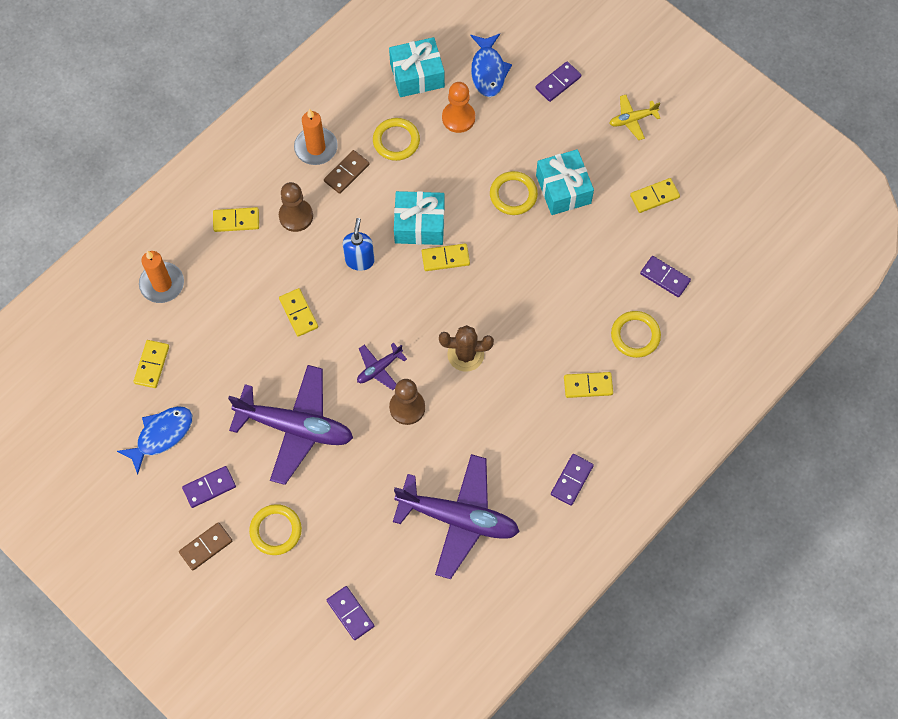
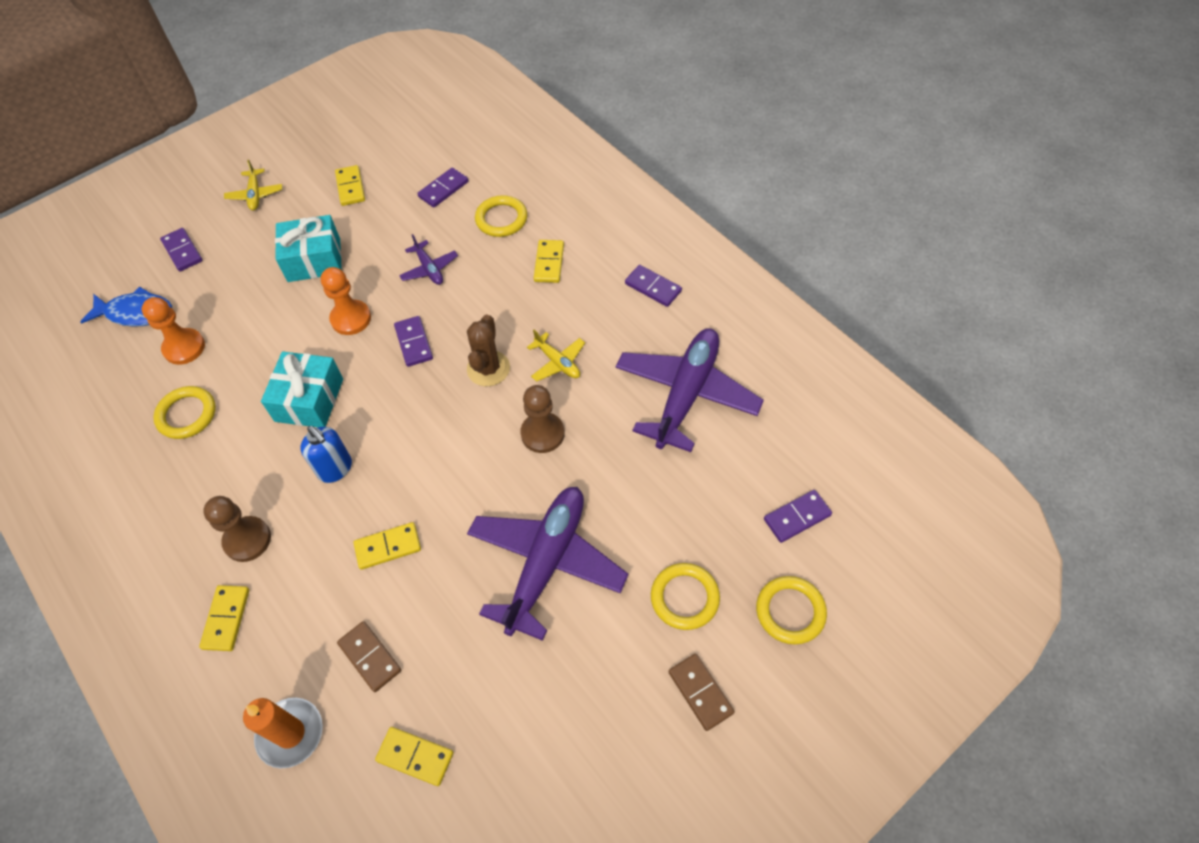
camera: 80 degrees left, 10 degrees down
(161, 435) = (528, 748): blue fish -> none
(209, 487) = (615, 682): purple domino -> purple domino (414, 343)
(316, 147) = (157, 507): orange candle -> none
(346, 173) = (208, 474): brown domino -> brown domino (370, 657)
(359, 260) = (335, 469): blue soap dispenser -> blue soap dispenser turned 150 degrees counterclockwise
(379, 368) = (486, 459): purple plane -> purple plane (429, 269)
(417, 75) = (107, 384): turquoise gift -> none
(445, 258) = (361, 377): yellow domino -> none
(478, 409) = (558, 362): none -> yellow plane
(503, 235) = (351, 319): none -> orange pawn
(513, 195) = (304, 305): yellow ring -> yellow ring (790, 611)

